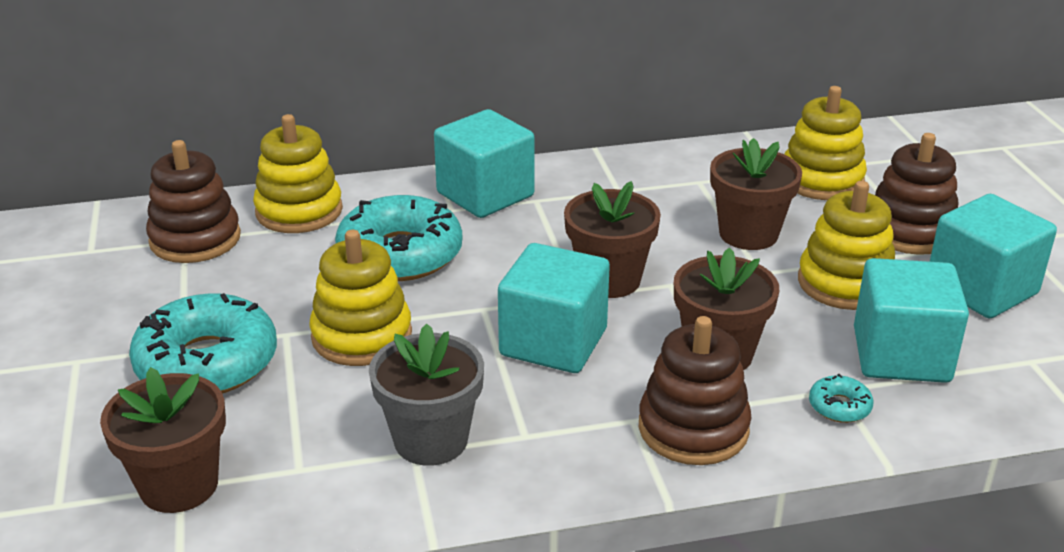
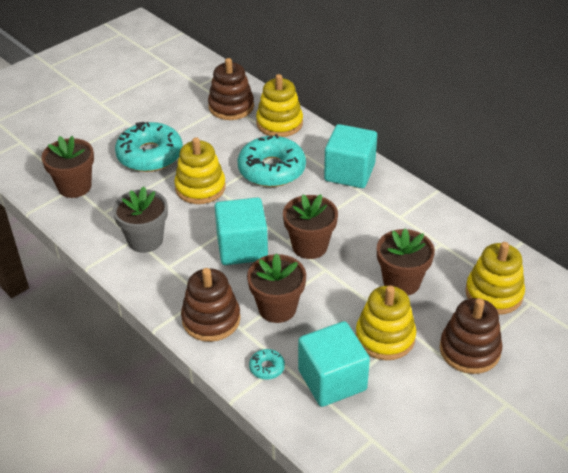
camera: 60 degrees right, 10 degrees up
(981, 289) = (431, 399): turquoise cube -> none

